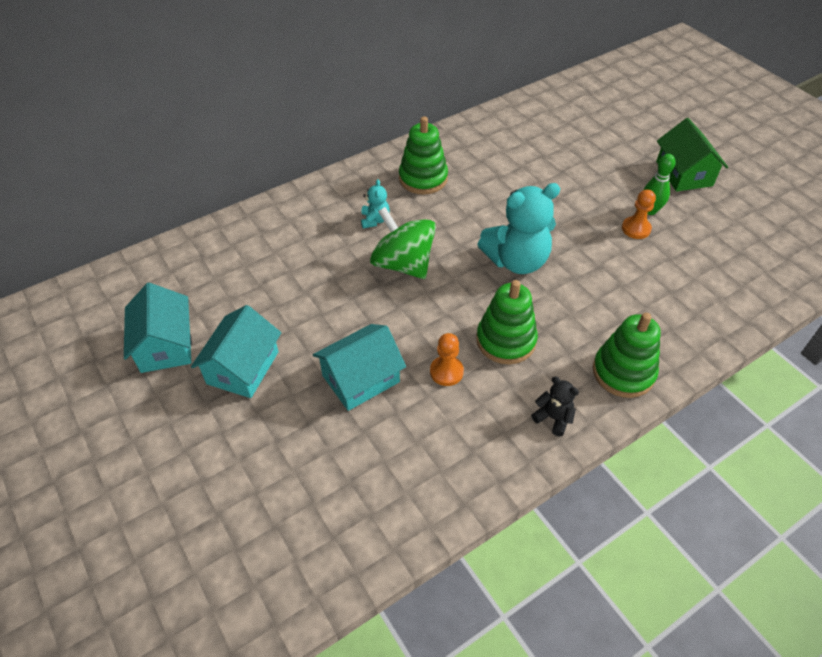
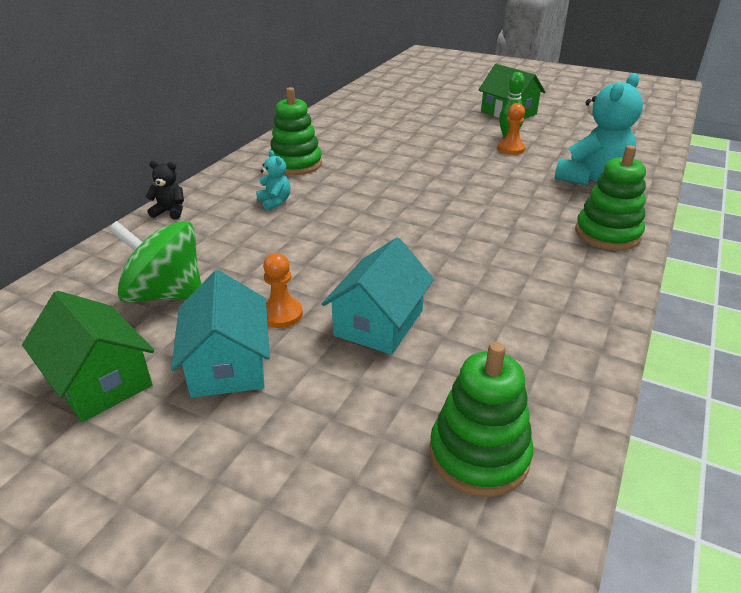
camera: 30 degrees left, 15 degrees down
(165, 345) = (100, 380): turquoise house -> green house
(403, 264) = (335, 224): green spinning top -> green spinning top (165, 294)
(446, 372) = (460, 286): orange pawn -> orange pawn (282, 314)
(506, 340) = (488, 246): green stacking toy -> green stacking toy (479, 455)
(516, 261) = (438, 192): turquoise teddy bear -> turquoise teddy bear (591, 178)
(553, 418) = (591, 284): black teddy bear -> black teddy bear (170, 212)

